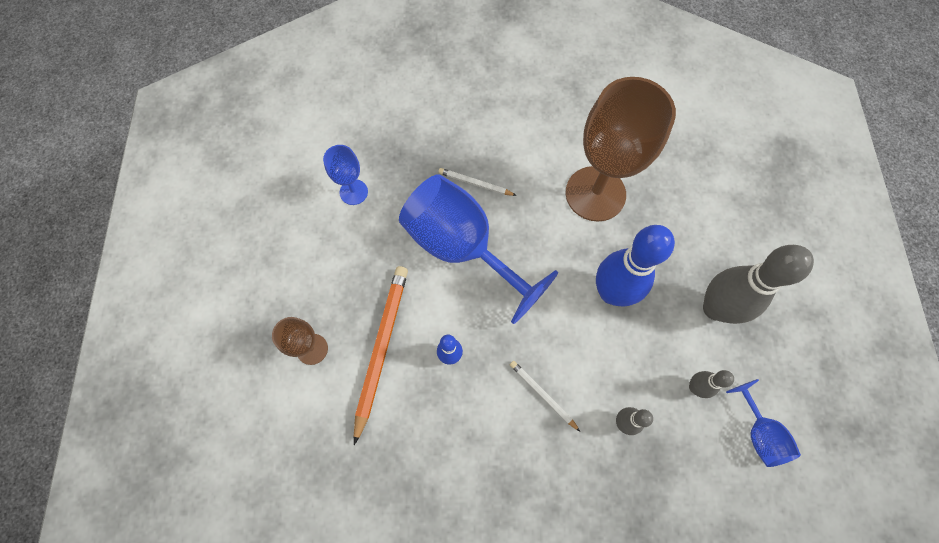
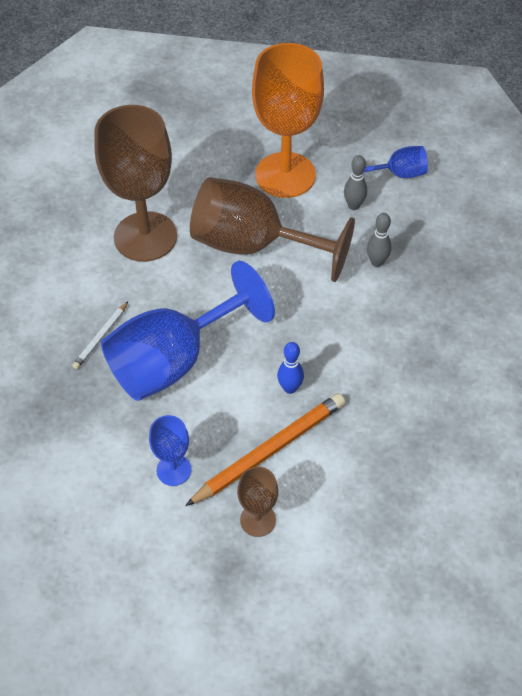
camera: 80 degrees left, 15 degrees down
(353, 192) = (73, 459): blue goblet -> blue goblet (173, 470)
(381, 348) = (270, 450): orange pencil -> orange pencil turned 120 degrees clockwise
(542, 395) = (342, 317): white pencil -> none
(611, 292) = (253, 245): blue bowling pin -> brown goblet
(715, 308) = (285, 175): grey bowling pin -> orange goblet

